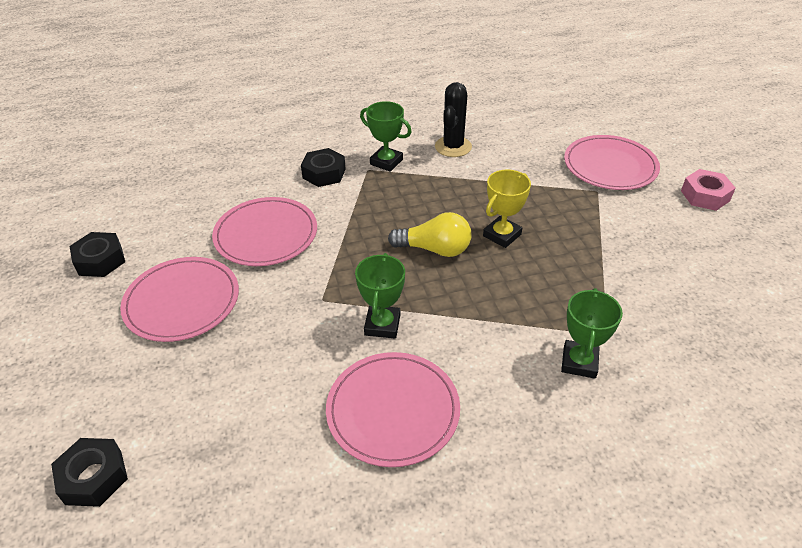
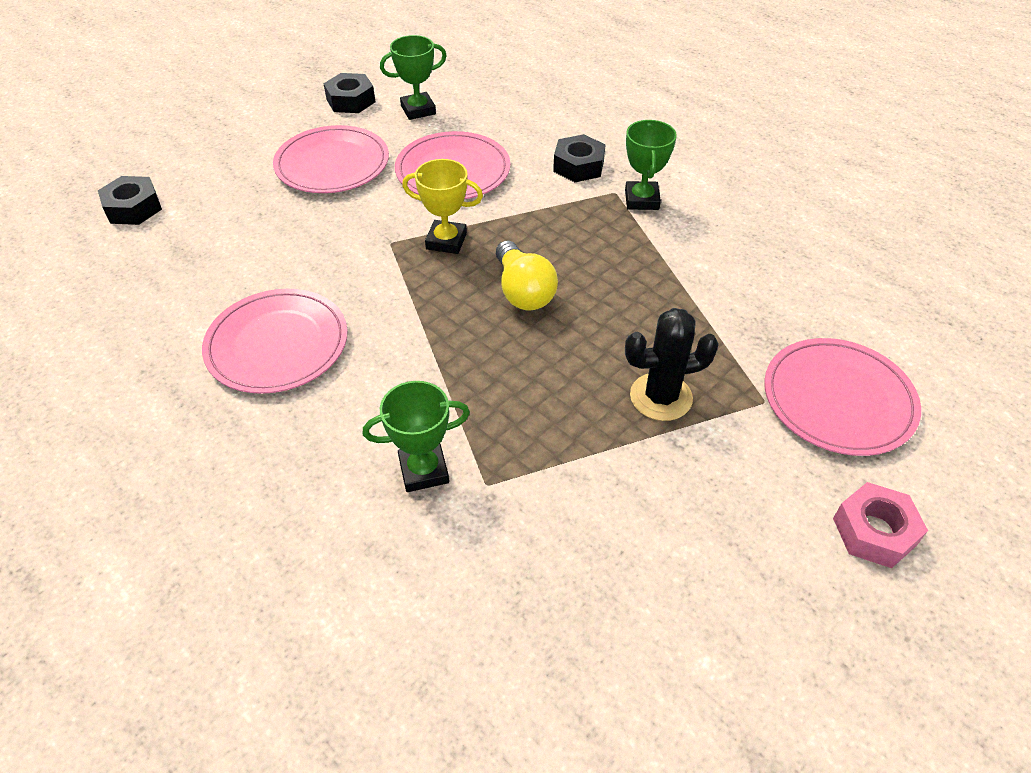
camera: 60 degrees right, 5 degrees up
(382, 325) = (382, 295): green trophy -> green trophy (418, 110)
(453, 147) = (724, 239): black cactus -> black cactus (661, 397)
(502, 235) = (592, 337): yellow trophy -> yellow trophy (446, 241)

